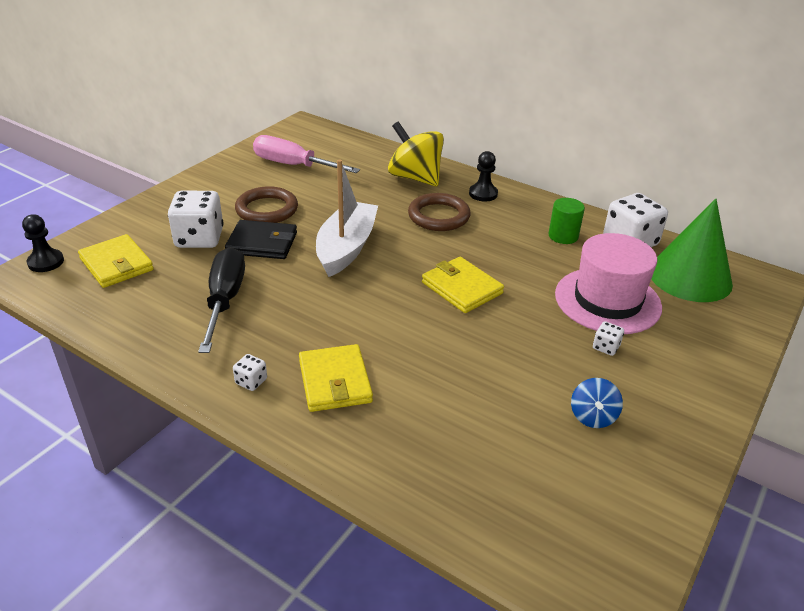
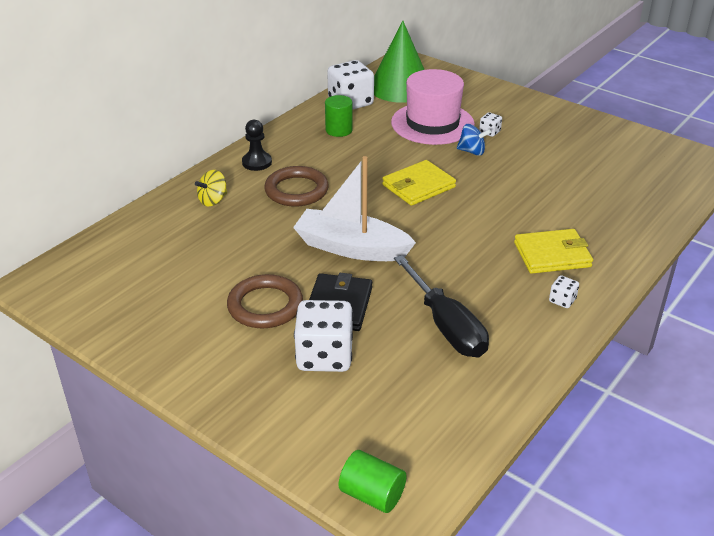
camera: 85 degrees left, 0 degrees up
(46, 262) = (372, 495): black pawn -> green cylinder
(116, 264) = (378, 422): yellow wallet -> none
(225, 300) = (446, 325): black screwdriver -> black screwdriver turned 120 degrees counterclockwise
(294, 165) = (157, 288): pink screwdriver -> none
(415, 178) = (213, 200): yellow spinning top -> yellow spinning top, size x0.51
(592, 416) = (563, 147): blue spinning top -> blue spinning top (472, 151)

